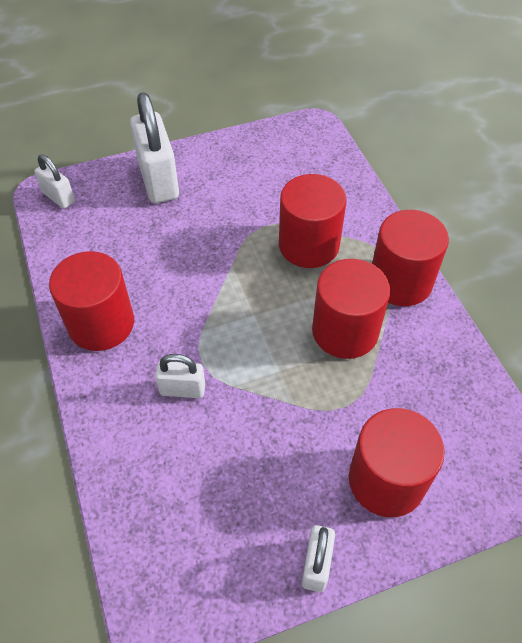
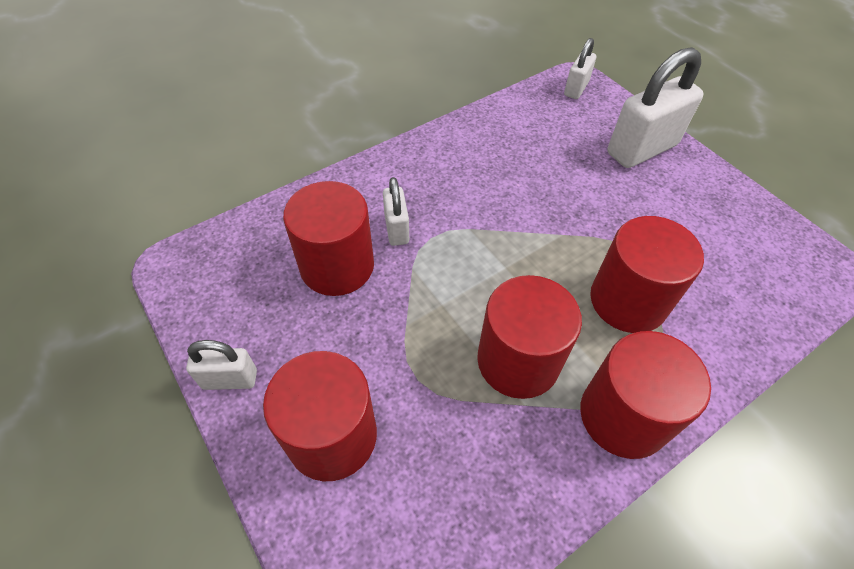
camera: 75 degrees right, 0 degrees up
(101, 324) = (448, 155): red cylinder -> red cylinder (337, 266)

